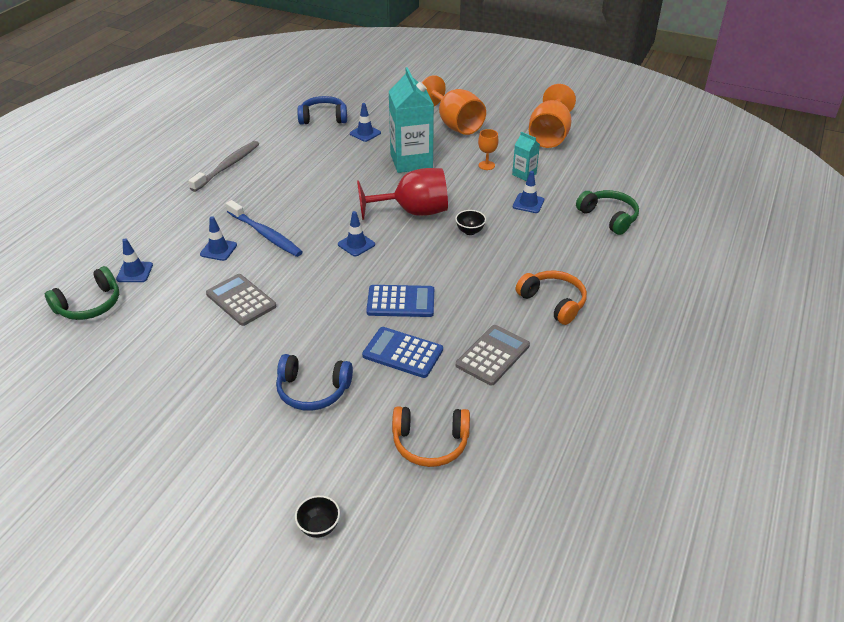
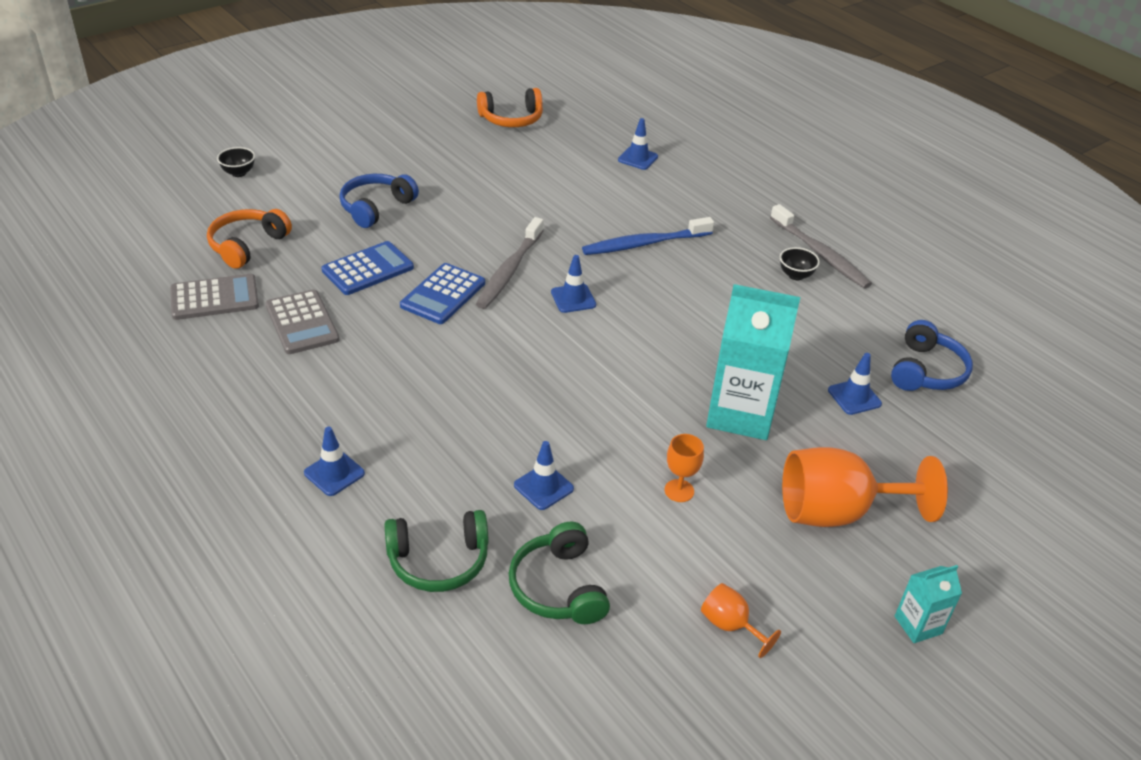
camera: 115 degrees right, 0 degrees up
(89, 305) = (605, 130): green headphones -> green headphones (558, 587)
(218, 250) = (638, 209): blue traffic cone -> blue traffic cone (334, 473)
(241, 300) = (539, 203): grey calculator -> grey calculator (214, 298)
(346, 282) = (509, 270): none -> grey toothbrush
(413, 212) = (607, 366): red goblet -> none
(470, 231) = (524, 398): black bowl -> black bowl (795, 275)
(524, 174) = (625, 523): turquoise carton -> turquoise carton (918, 625)
(549, 136) = (730, 626): orange goblet -> orange goblet, size x0.46
(553, 302) = (329, 405): orange headphones -> orange headphones (511, 119)

